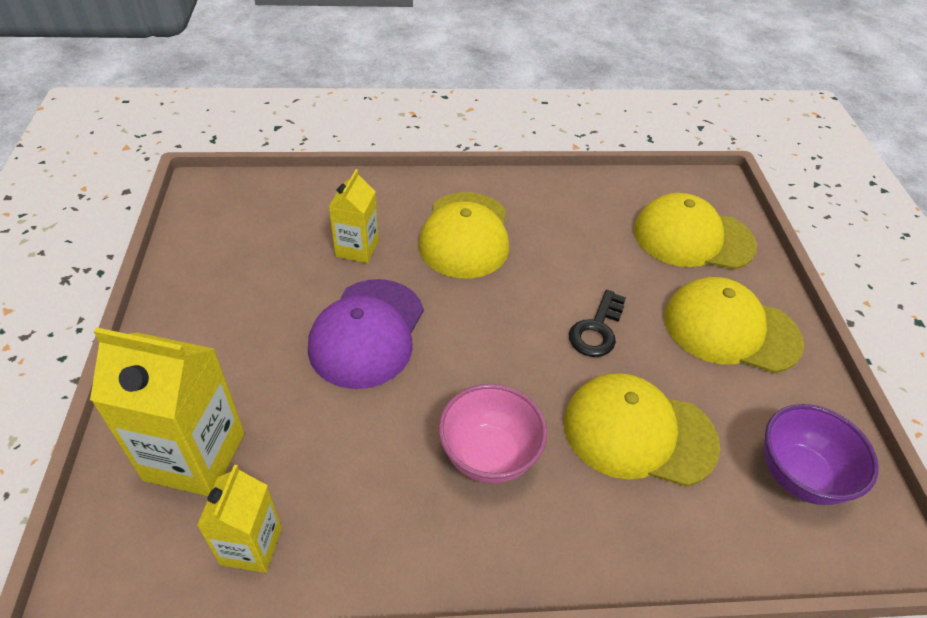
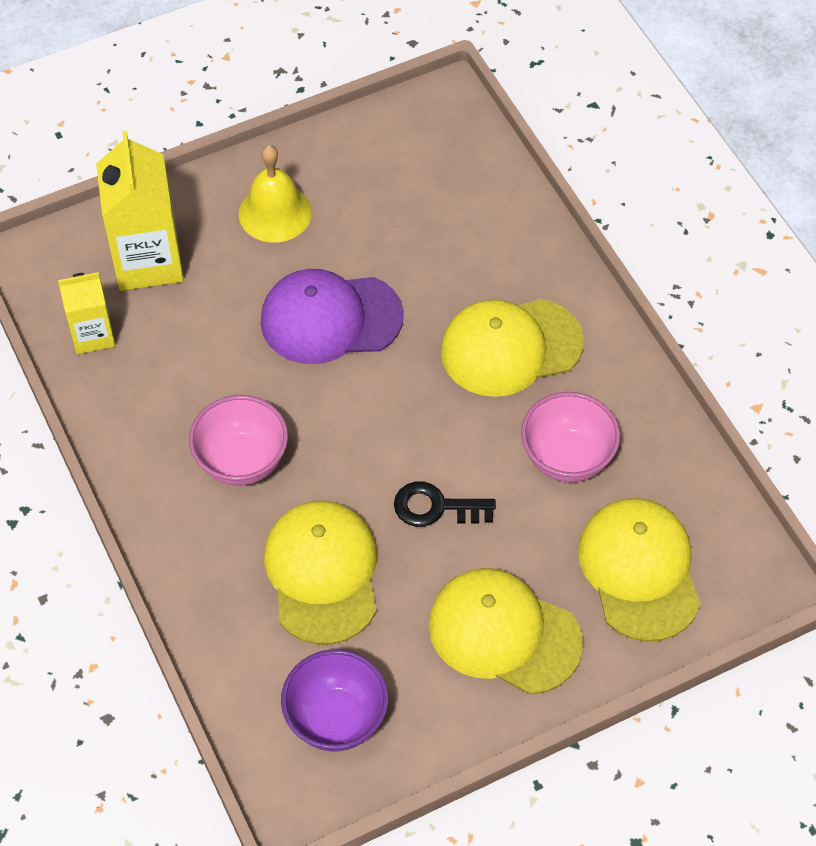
camera: 70 degrees right, 10 degrees up
(222, 332) = (275, 213): none -> yellow bell
(357, 249) = (435, 263): yellow carton -> none
(582, 240) = (567, 458): none -> pink bowl
(730, 329) = (504, 633): yellow cap -> yellow cap turned 60 degrees counterclockwise

